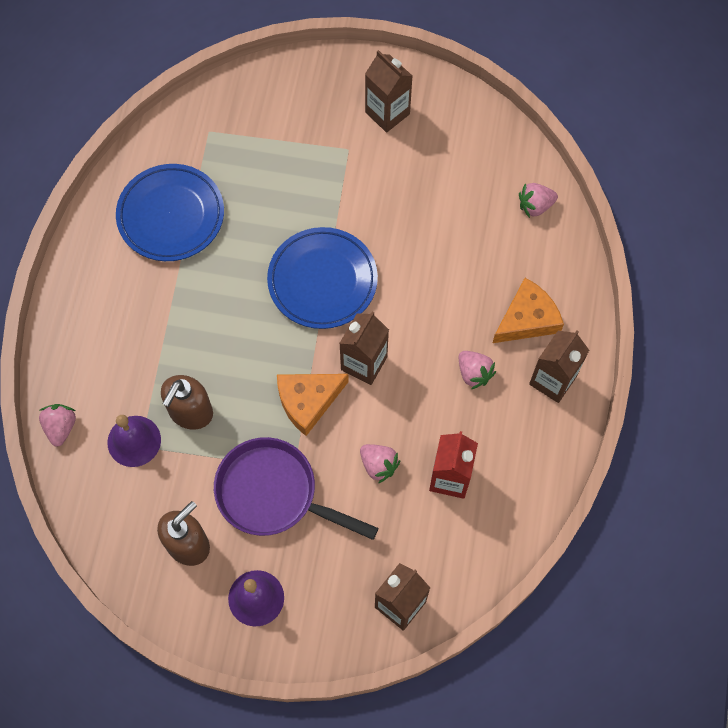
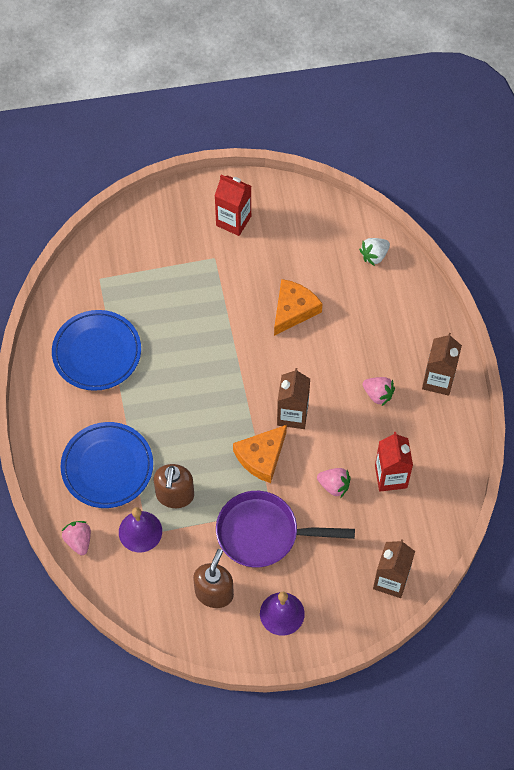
camera: 20 degrees left, 5 degrees down
(322, 281) = (235, 364): blue plate -> blue plate (107, 467)
(387, 113) = (233, 221): brown carton -> red carton
(527, 319) = (401, 341): orange cheese -> orange cheese (293, 310)
(535, 206) = (374, 255): pink strawberry -> white strawberry

